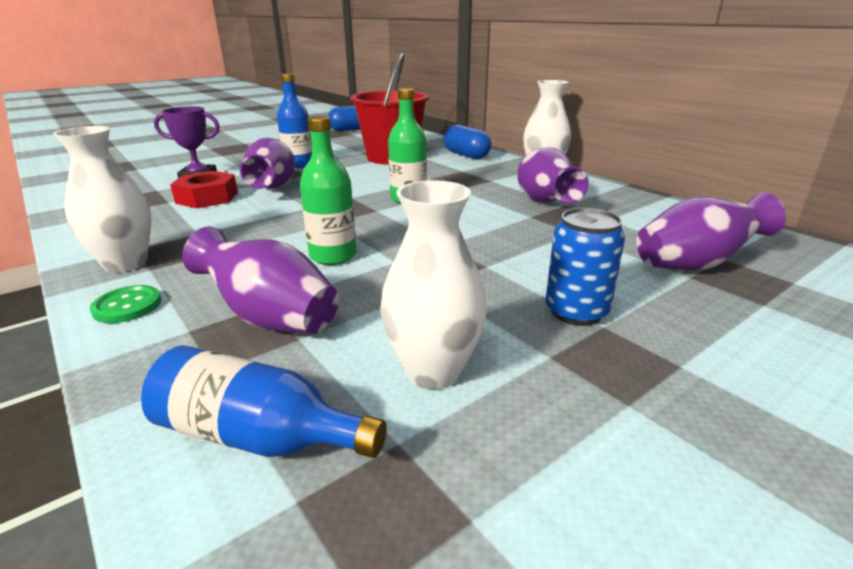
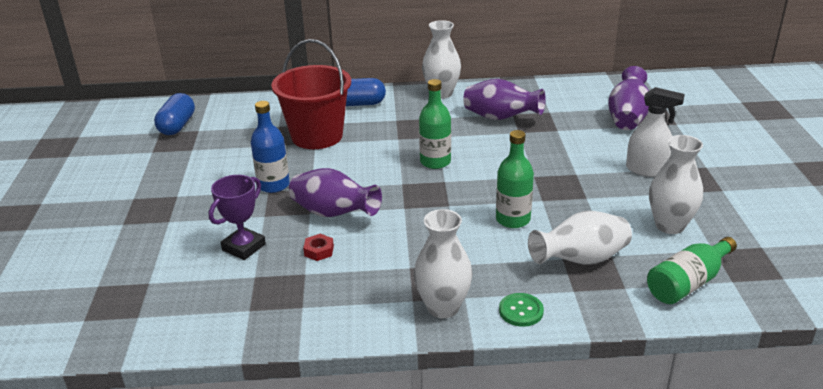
camera: 55 degrees left, 5 degrees up
(207, 197) = (319, 251): red nut -> red nut, size x0.52
(258, 436) = (688, 283): blue bottle -> green bottle
(270, 317) = (580, 260): purple vase -> white vase
(576, 312) = (647, 170): blue can -> white spray bottle

